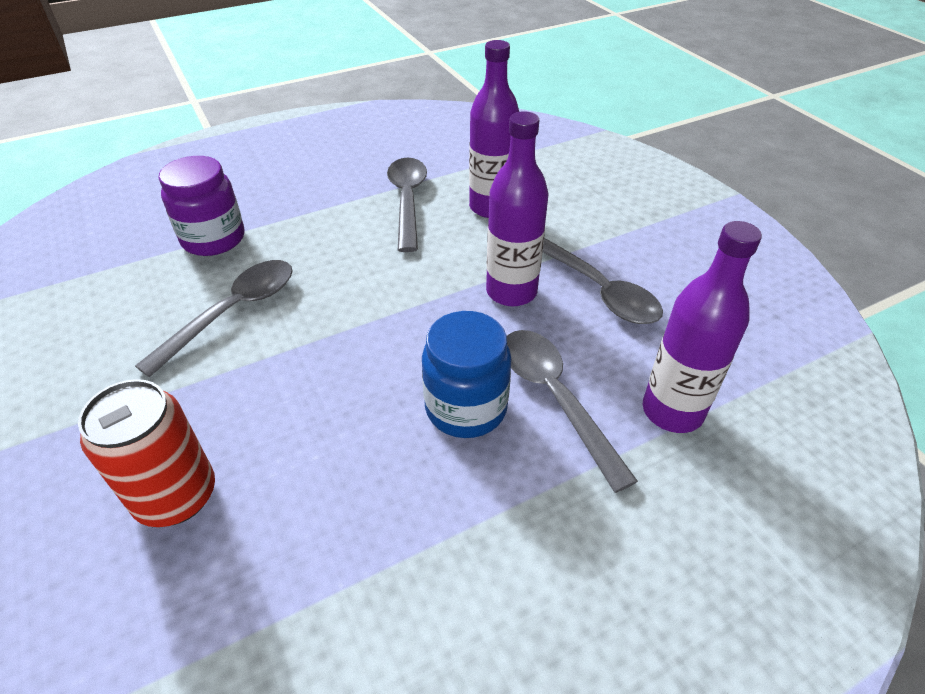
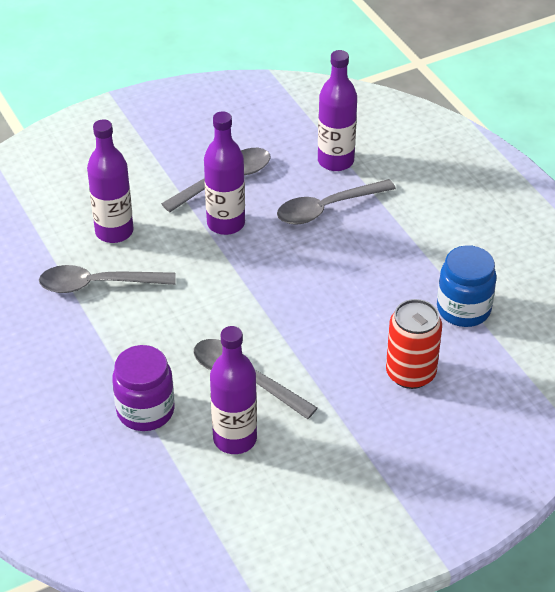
camera: 90 degrees left, 0 degrees up
(141, 305) = (235, 439): none -> purple bottle
(466, 408) = (336, 248): blue jar -> blue jar (463, 309)

